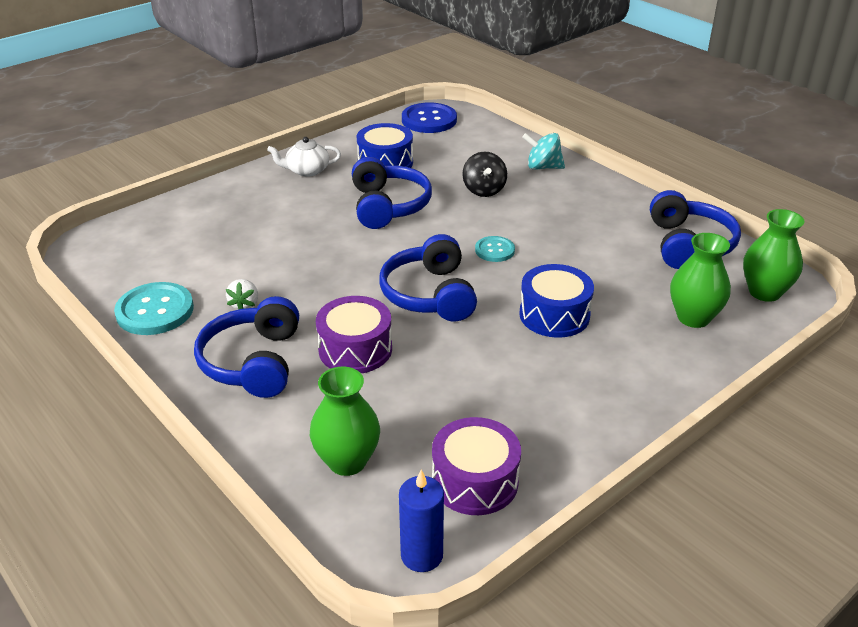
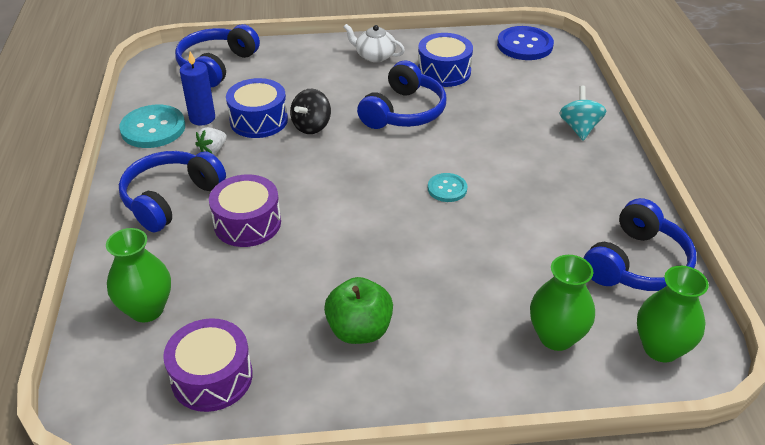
camera: 35 degrees right, 5 degrees up
(422, 555) = (114, 412): blue candle -> blue candle (202, 118)
(429, 294) = (351, 204): blue headphones -> blue headphones (216, 65)
(484, 190) = (500, 129): black spinning top -> black spinning top (311, 126)
(543, 167) = (579, 128): turquoise spinning top -> turquoise spinning top turned 45 degrees clockwise
(551, 383) = (359, 330): none -> green apple
(554, 315) = (431, 271): blue drum -> blue drum (258, 120)

